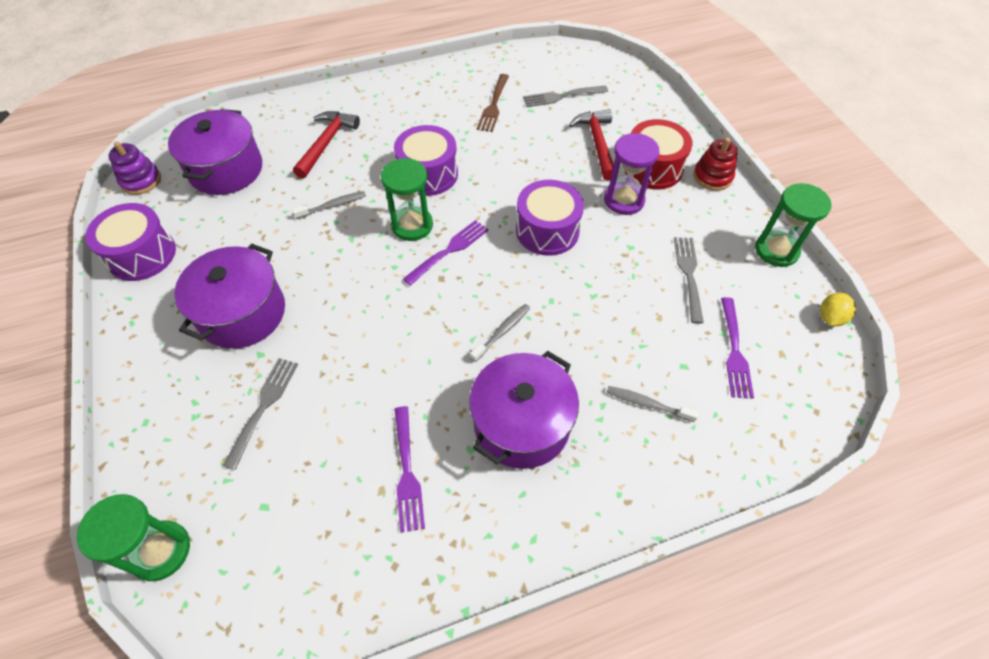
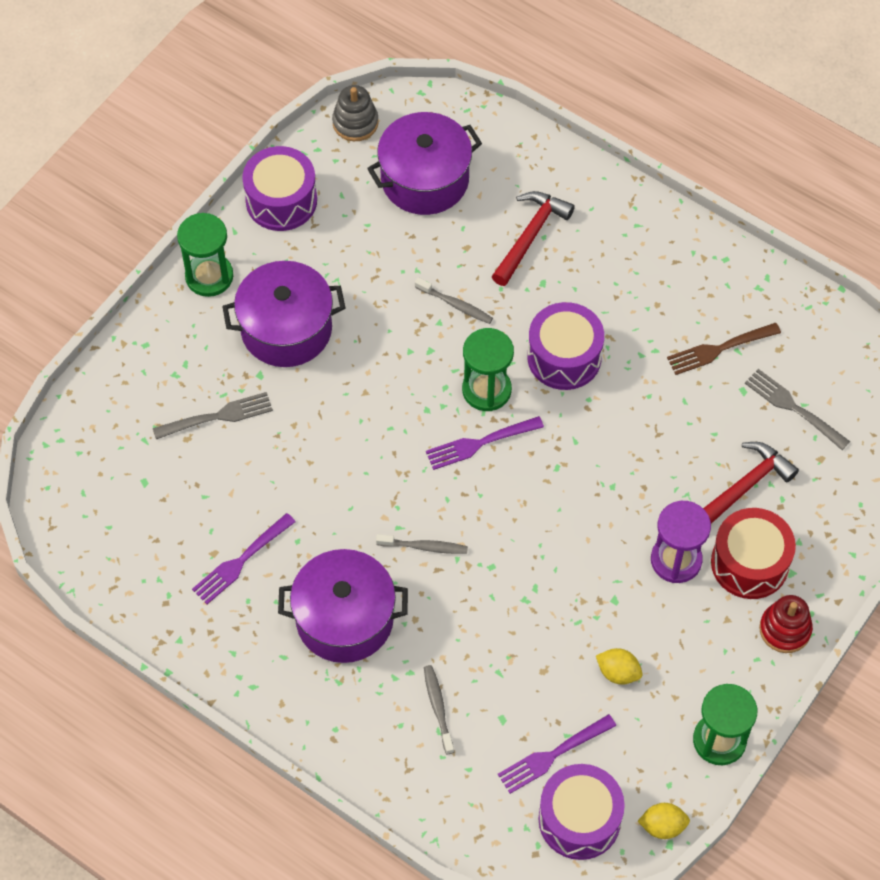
camera: 55 degrees right, 5 degrees up
(141, 181) = (355, 123): purple stacking toy -> grey stacking toy
(161, 551) = (68, 441): green hourglass -> green hourglass (209, 276)
(326, 143) = (530, 235): red hammer -> red hammer turned 45 degrees counterclockwise
(448, 251) = (480, 443): purple fork -> purple fork turned 150 degrees clockwise
(547, 230) = (575, 512): purple drum -> purple drum (579, 819)
(689, 275) = (618, 672): grey fork -> yellow lemon

